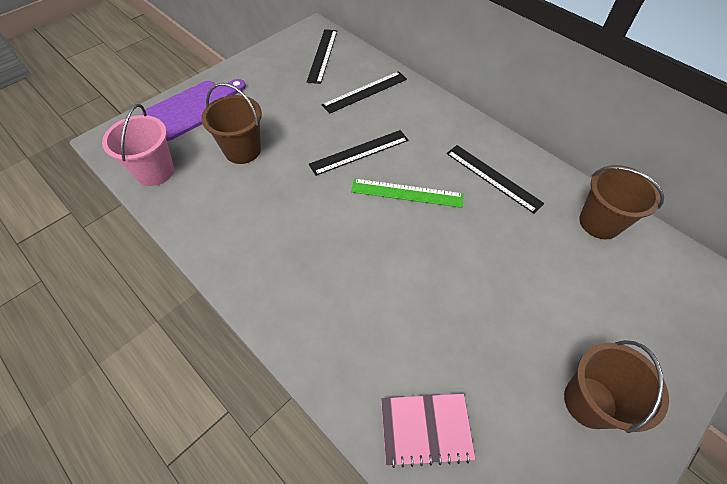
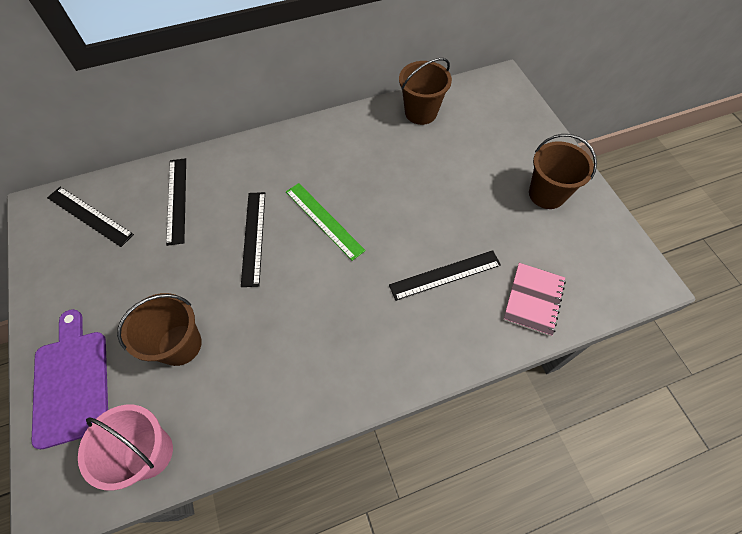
camera: 65 degrees left, 5 degrees up
(407, 193) = (324, 220): green ruler -> green ruler turned 75 degrees counterclockwise
(493, 177) = (344, 153): black ruler -> black ruler (445, 275)

